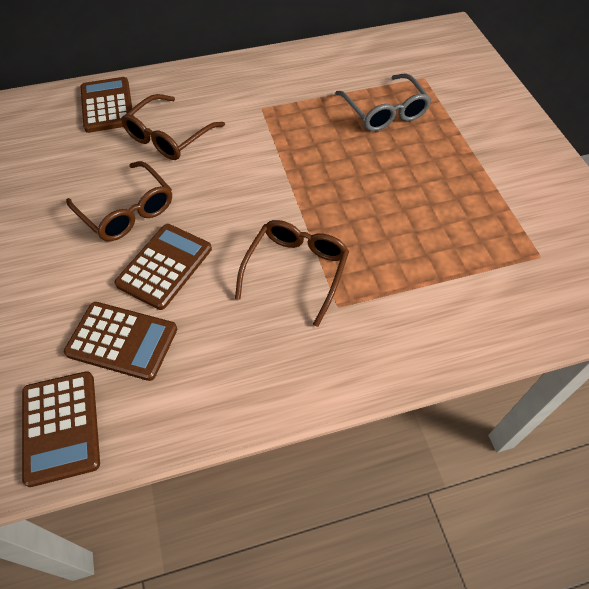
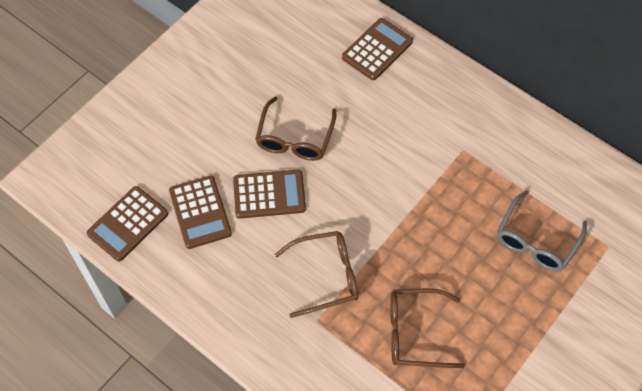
camera: 55 degrees right, 5 degrees up
(169, 136) = (381, 111): brown glasses -> brown glasses (415, 333)

